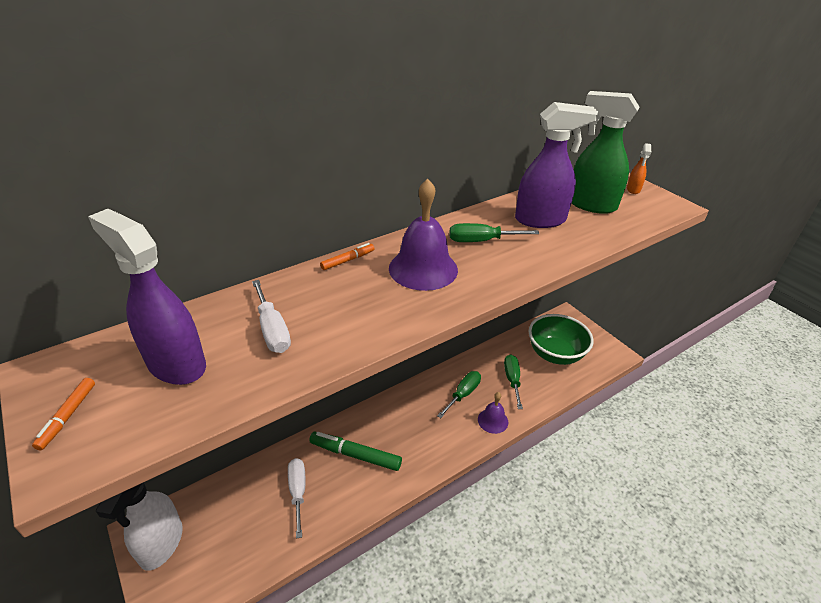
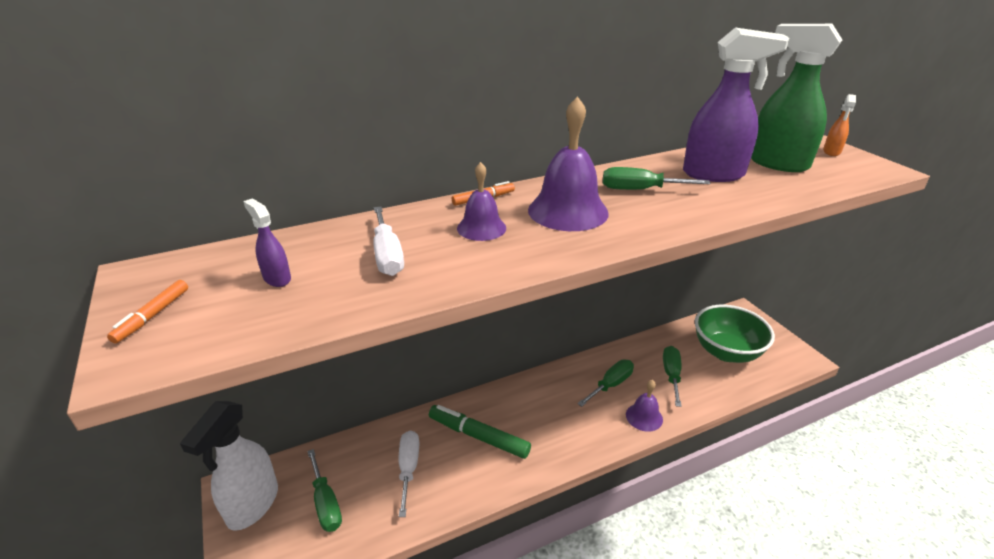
camera: 10 degrees right, 5 degrees down
(176, 364) = (277, 278): purple spray bottle -> purple spray bottle, size x0.45
(228, 534) = (326, 503): none -> green screwdriver
(351, 293) = (481, 228): none -> purple bell

